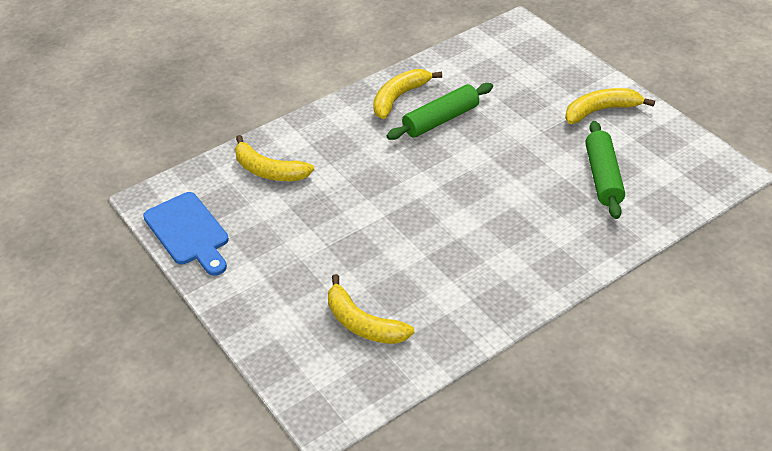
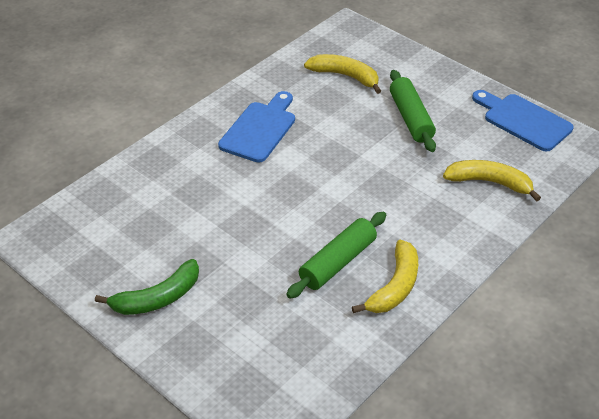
camera: 165 degrees right, 0 degrees up
(487, 260) = (260, 129): none -> blue cutting board
(601, 111) = (157, 298): yellow banana -> green banana
(603, 177) = (159, 216): green rolling pin -> green rolling pin (411, 118)

